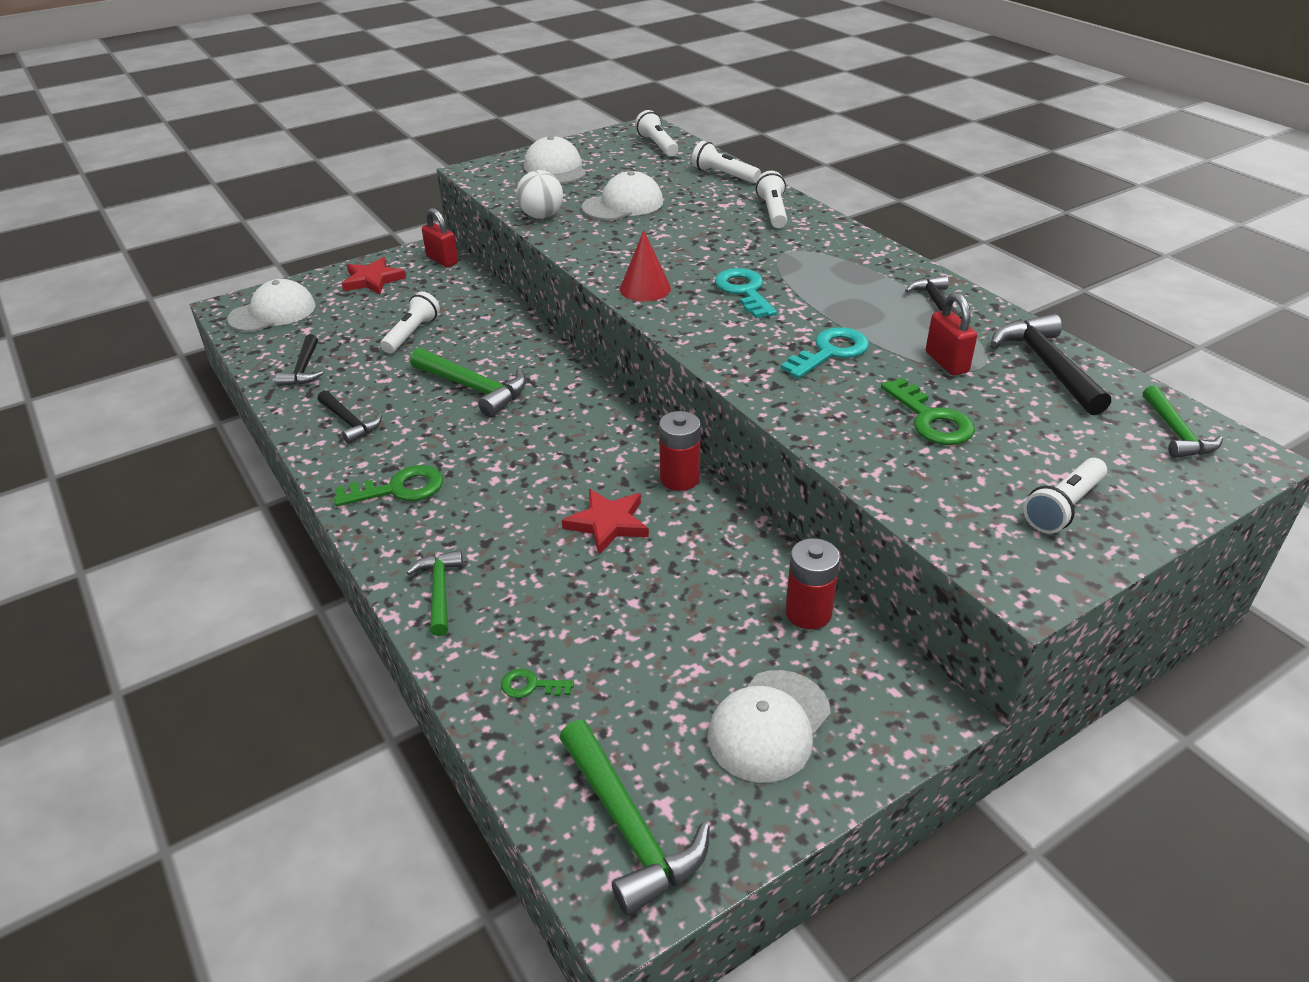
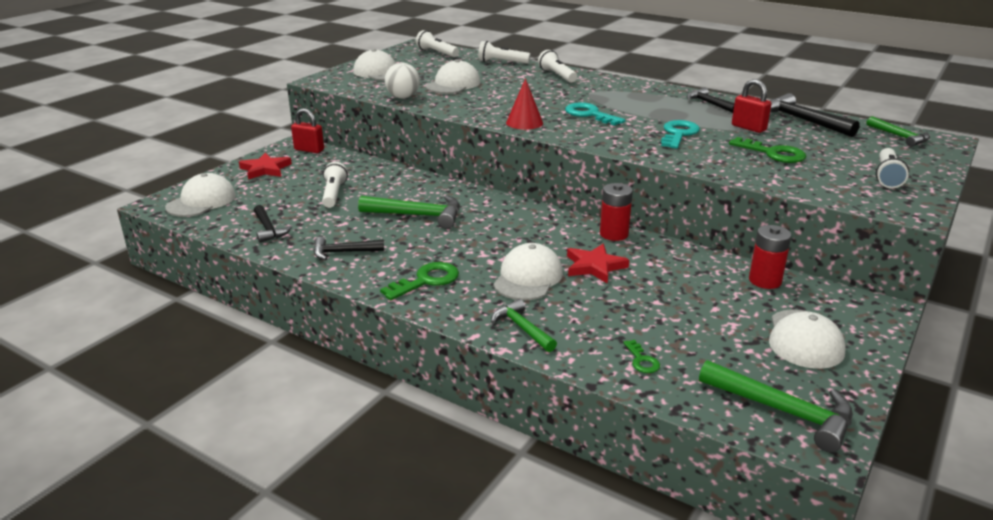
camera: 25 degrees left, 10 degrees down
(349, 422) = (343, 252): black hammer -> black hammer turned 150 degrees clockwise
(514, 518) = (528, 278): none -> white cap
(531, 686) = (642, 360): green key -> green key turned 90 degrees counterclockwise

